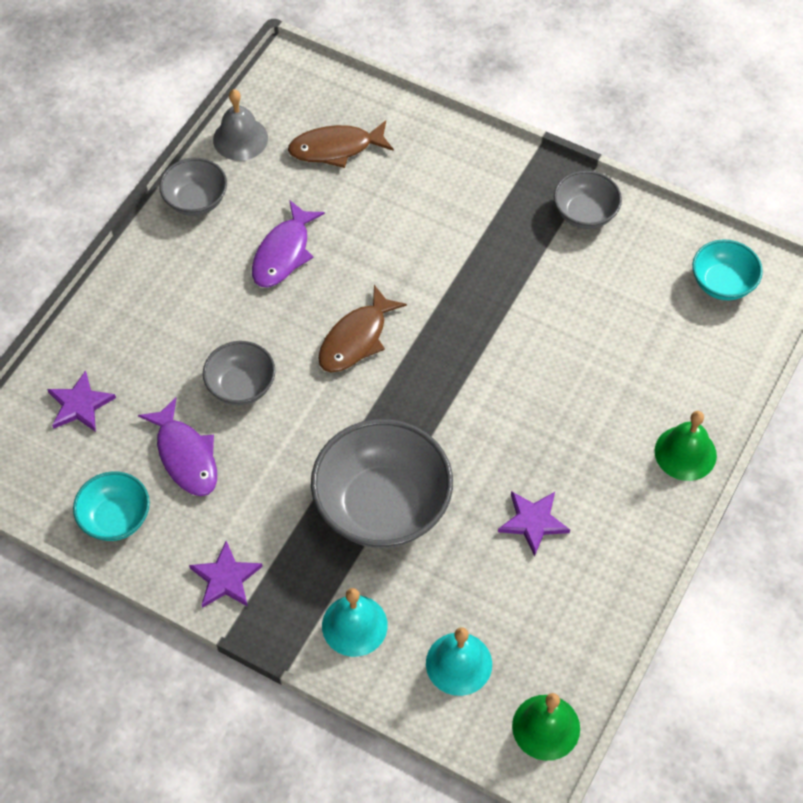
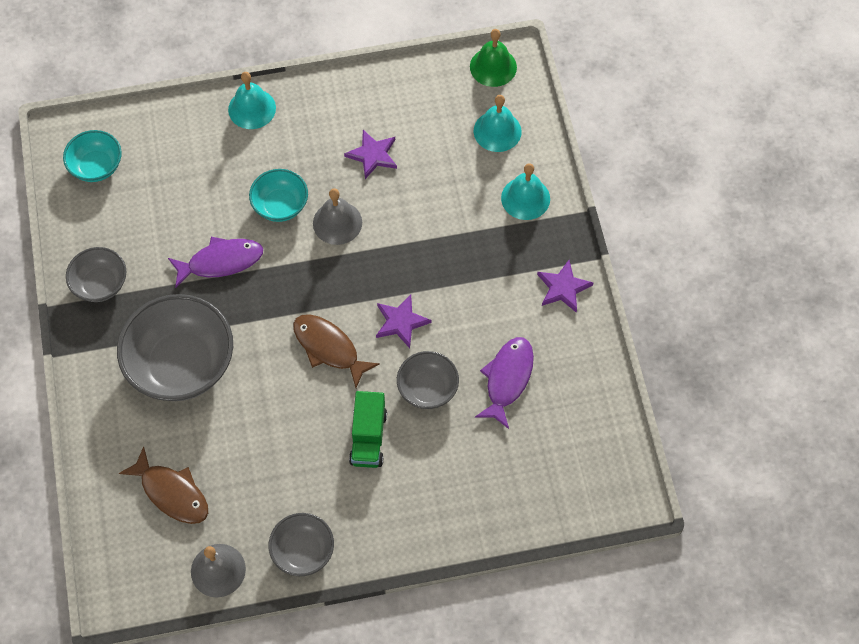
camera: 130 degrees left, 5 degrees up
(80, 404) = (532, 477): purple star -> purple star (401, 322)
(116, 518) = (586, 382): turquoise bowl -> turquoise bowl (280, 205)
(243, 310) = (368, 438): none -> green truck
(283, 253) = (298, 451): purple fish -> purple fish (221, 262)
(356, 339) = (329, 348): brown fish -> brown fish turned 135 degrees counterclockwise
(382, 506) = (436, 241): grey bowl -> grey bowl (181, 364)
(482, 435) = (337, 222): none -> grey bell
(685, 453) = (252, 108): green bell -> turquoise bell

